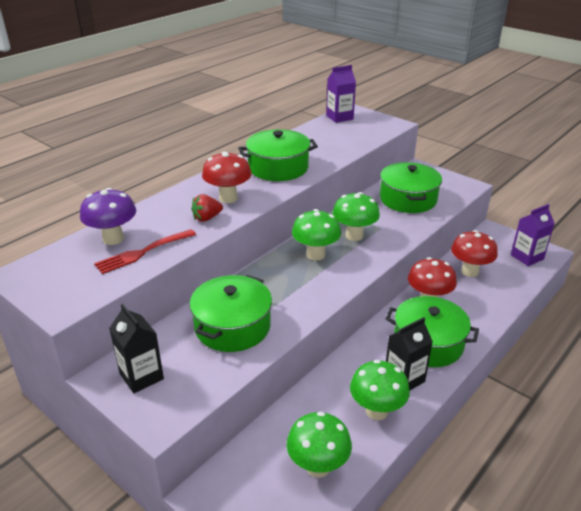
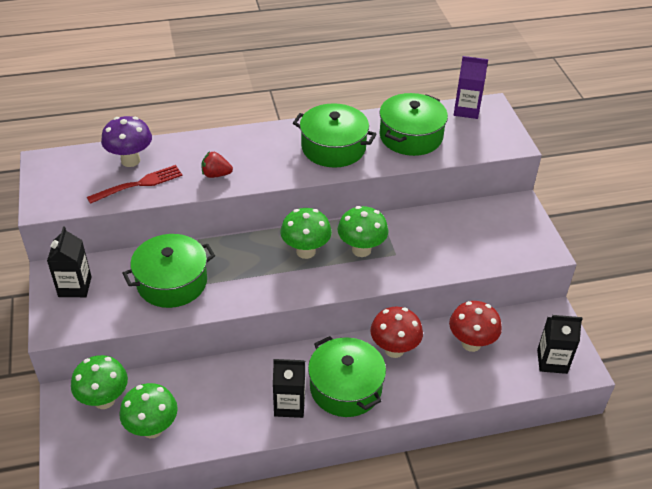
camera: 35 degrees right, 10 degrees up
(143, 252) = (138, 184): red fork -> red fork turned 150 degrees clockwise
(228, 198) = (254, 162): red mushroom -> none
(376, 411) = (238, 416): green mushroom -> green mushroom (104, 400)
(408, 199) = (461, 236): green pot -> green pot (410, 136)
(527, 257) = (552, 361): purple carton -> black carton

